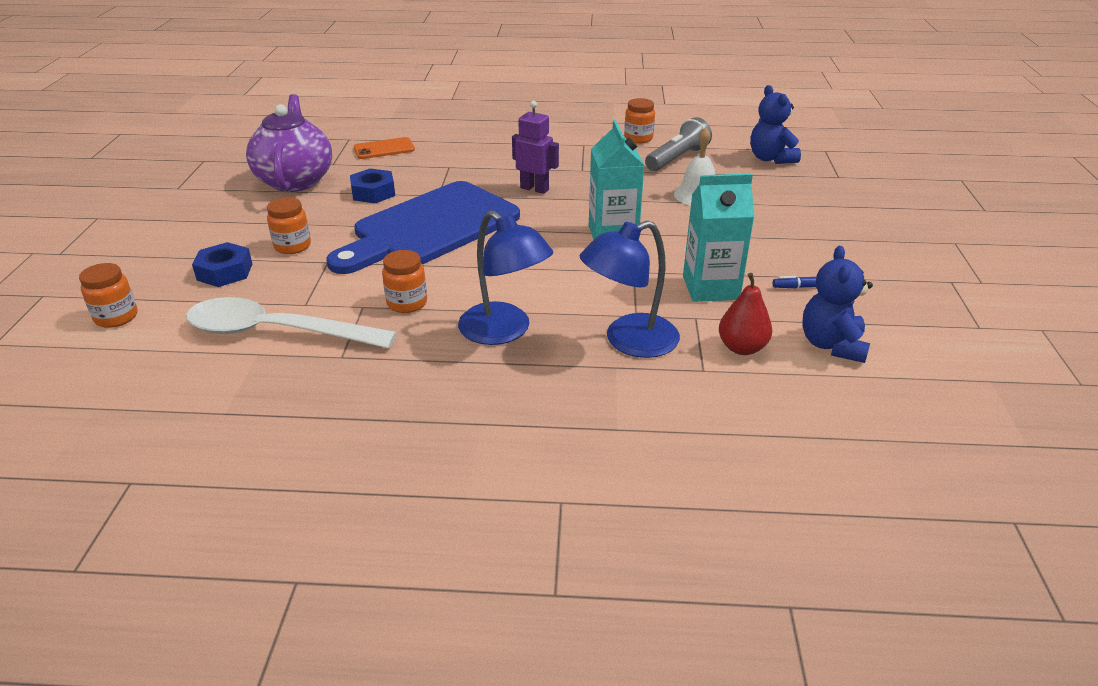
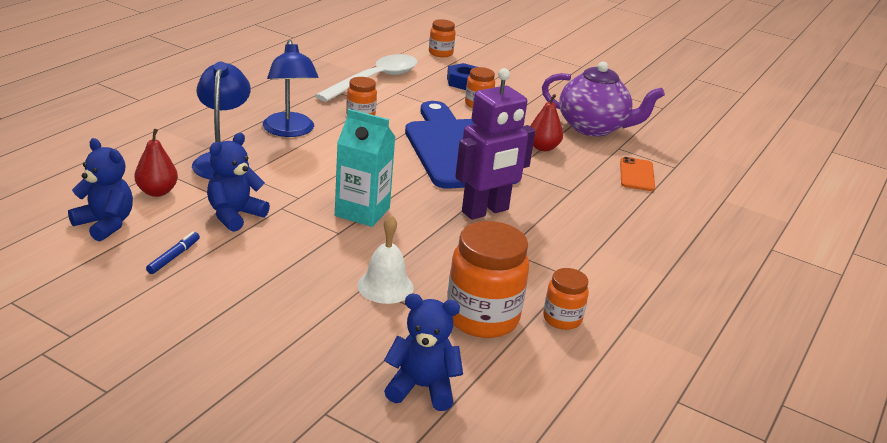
camera: 115 degrees right, 5 degrees down
(373, 192) = (543, 147): blue nut -> red pear
(504, 331) = (290, 131): blue lamp -> blue lamp turned 90 degrees counterclockwise
(534, 189) = (485, 211): purple robot -> purple robot, size x1.62
(677, 159) = (482, 318): grey flashlight -> orange jar
(710, 288) = (234, 215): turquoise carton -> blue teddy bear

